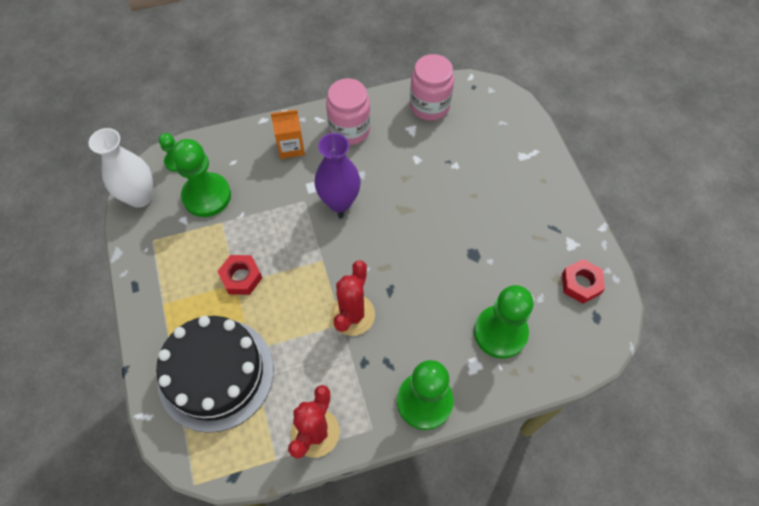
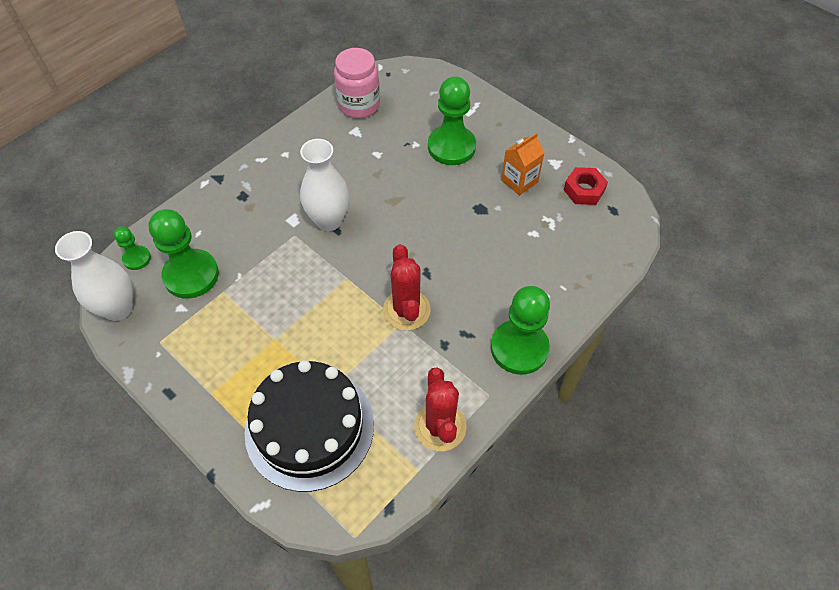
camera: 30 degrees left, 5 degrees down
(241, 277) = (277, 330): red nut -> none
(291, 147) = (249, 194): orange carton -> orange carton (519, 181)
(339, 201) = (329, 220): purple vase -> white vase
(349, 130) = (297, 156): pink jar -> none
(500, 332) = (545, 260): green pawn -> green pawn (451, 147)

